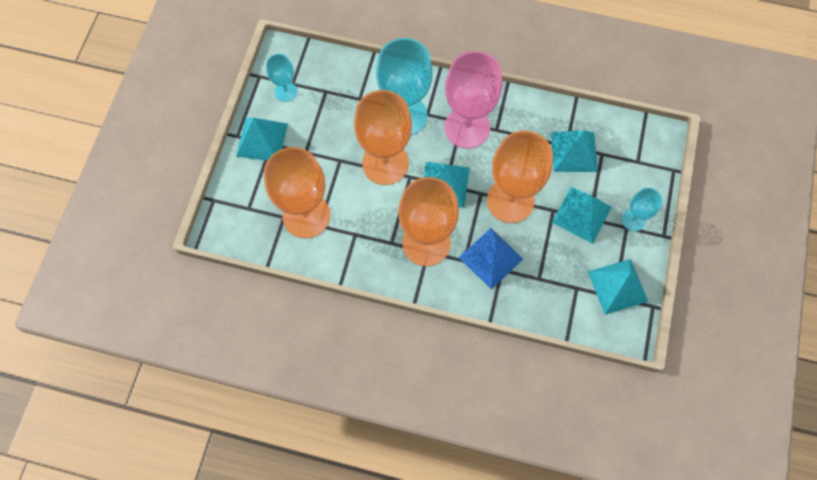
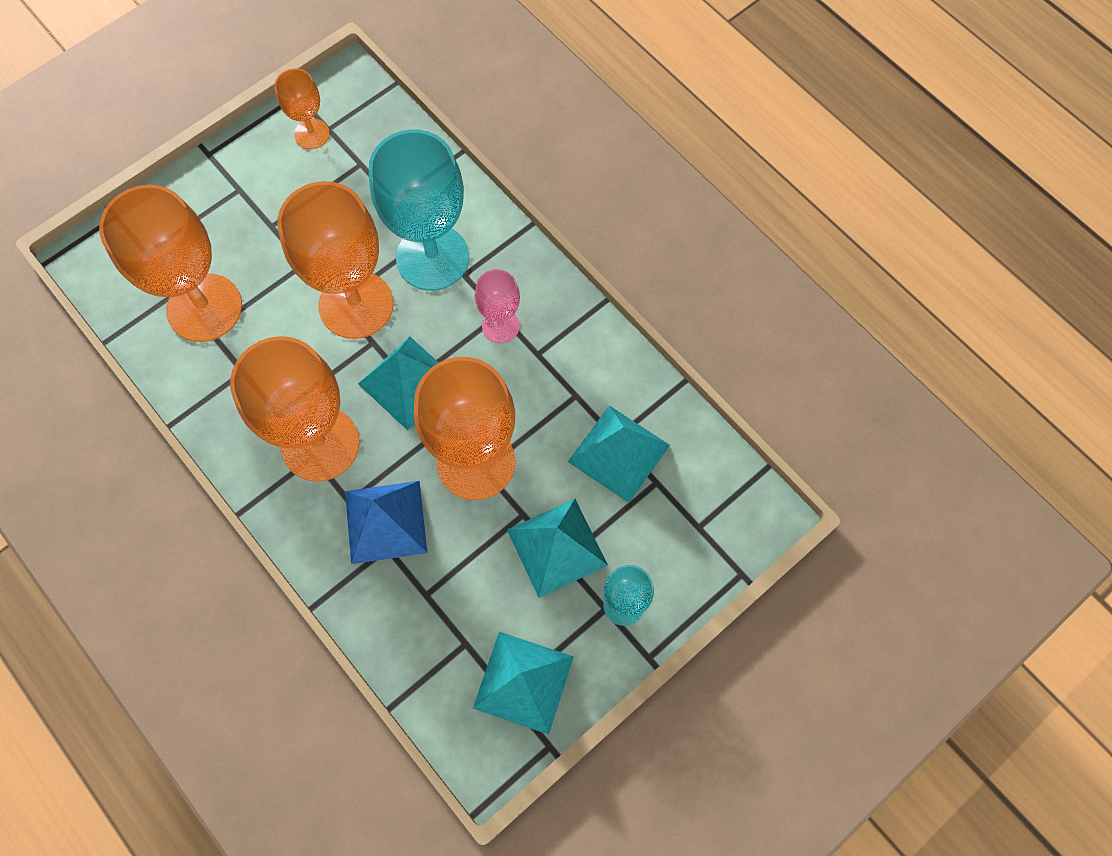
camera: 35 degrees right, 0 degrees up
(262, 140) = (233, 177): turquoise pyramid -> none
(286, 91) = (312, 134): turquoise goblet -> orange goblet
(467, 127) = (500, 326): pink goblet -> pink goblet, size x0.50

